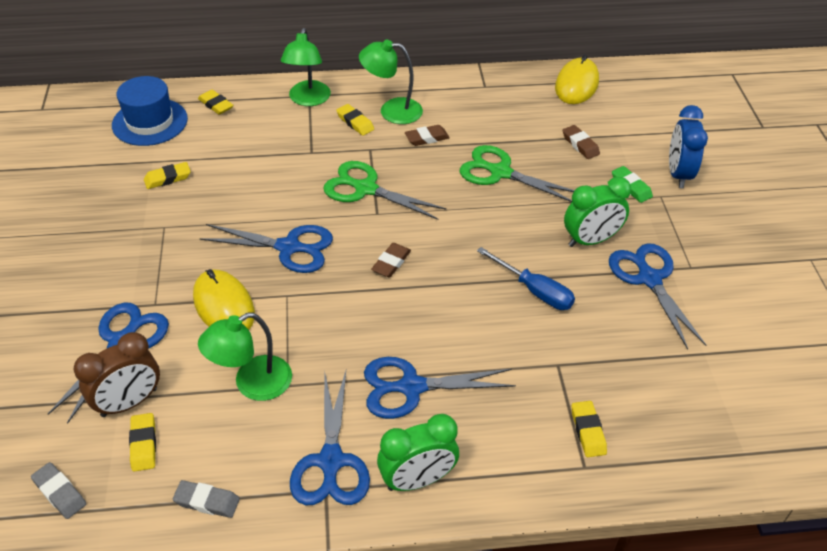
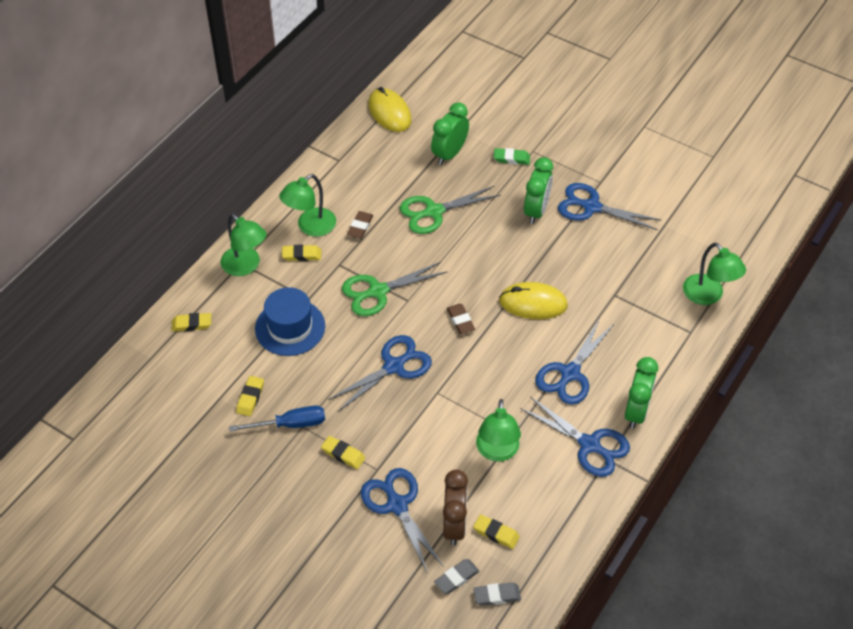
camera: 50 degrees left, 5 degrees up
(150, 122) = (169, 376): blue hat -> blue hat (290, 327)
(207, 501) = (567, 521): grey eraser -> grey eraser (456, 578)
(224, 306) = (415, 431): yellow mouse -> yellow mouse (533, 303)
(534, 290) = (550, 266): blue screwdriver -> blue screwdriver (290, 424)
(580, 145) = (449, 154): brown eraser -> green clock
(588, 431) = (670, 314): yellow eraser -> yellow eraser (343, 454)
(655, 454) = (708, 296): none -> green lamp
(678, 174) = (523, 128): blue clock -> none

